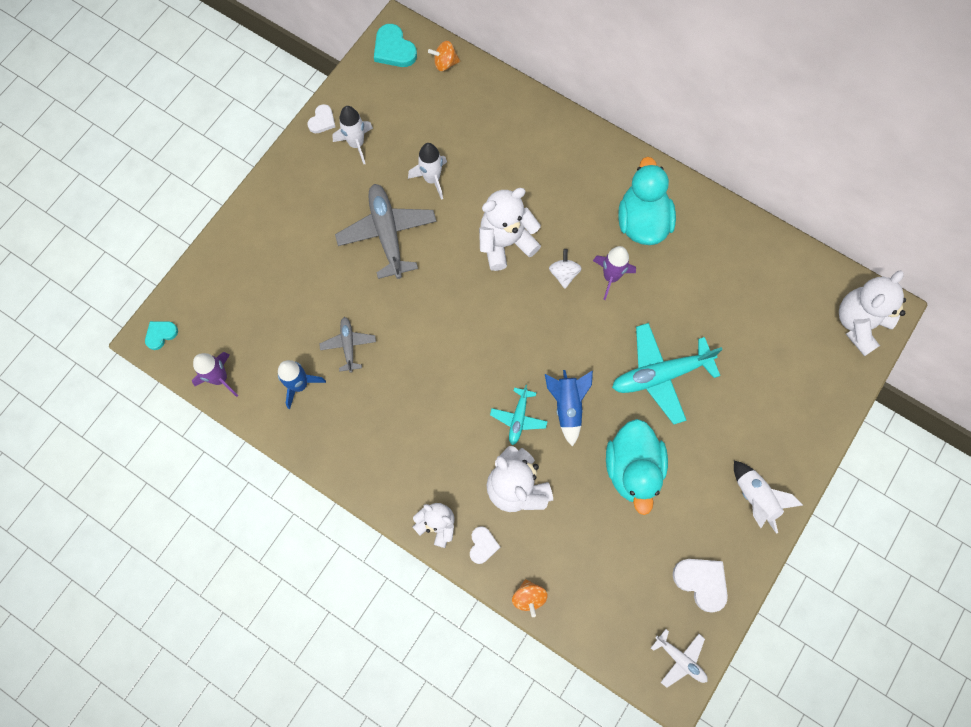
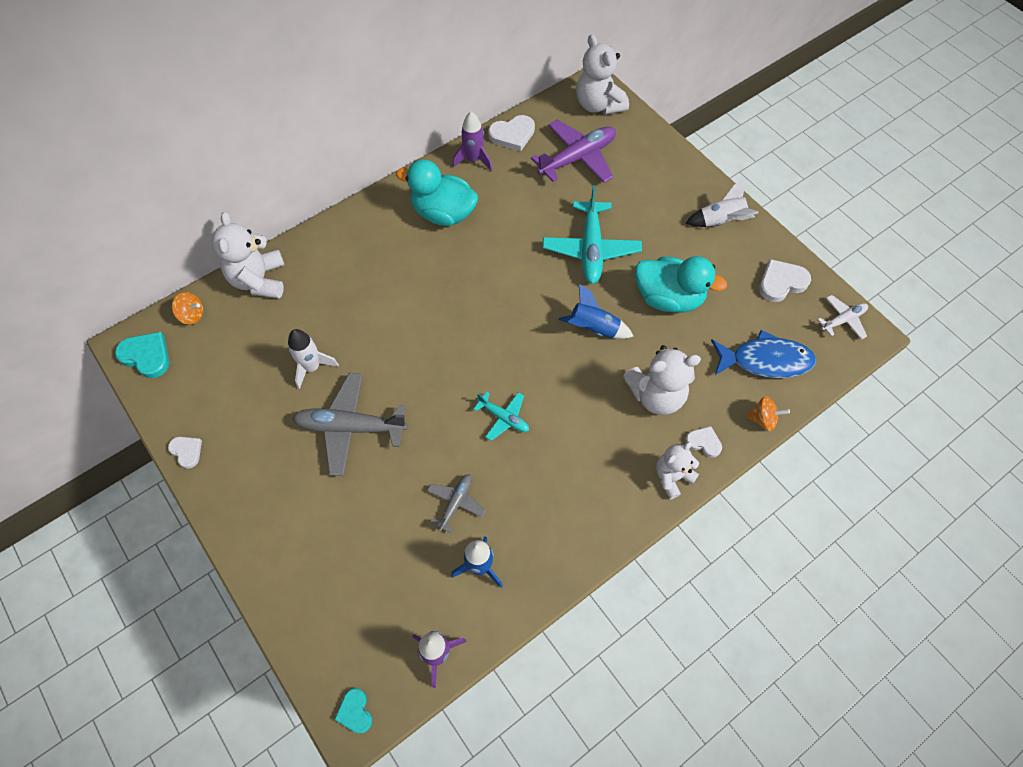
camera: 70 degrees left, 10 degrees down
(348, 345) = (455, 503): grey plane -> grey plane turned 105 degrees clockwise
(356, 144) = (233, 425): white rocket -> none
(394, 49) = (146, 356): turquoise heart -> turquoise heart turned 135 degrees counterclockwise
(445, 63) = (192, 315): orange spinning top -> orange spinning top turned 90 degrees counterclockwise
(505, 243) = (411, 325): white teddy bear -> white teddy bear (259, 280)
(518, 418) = (590, 372): turquoise plane -> turquoise plane (504, 418)
(564, 274) = (465, 289): white spinning top -> none
(597, 585) = (765, 360): none -> blue fish
(611, 277) = (484, 254): purple rocket -> purple rocket (474, 160)
(772, 325) = (577, 158): none -> purple plane
(773, 250) = (512, 135): none -> white heart

